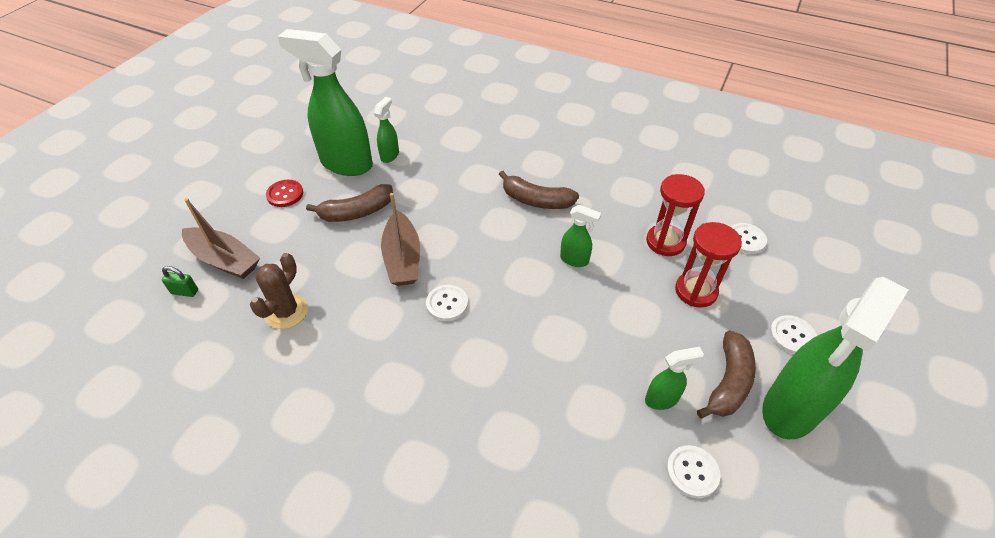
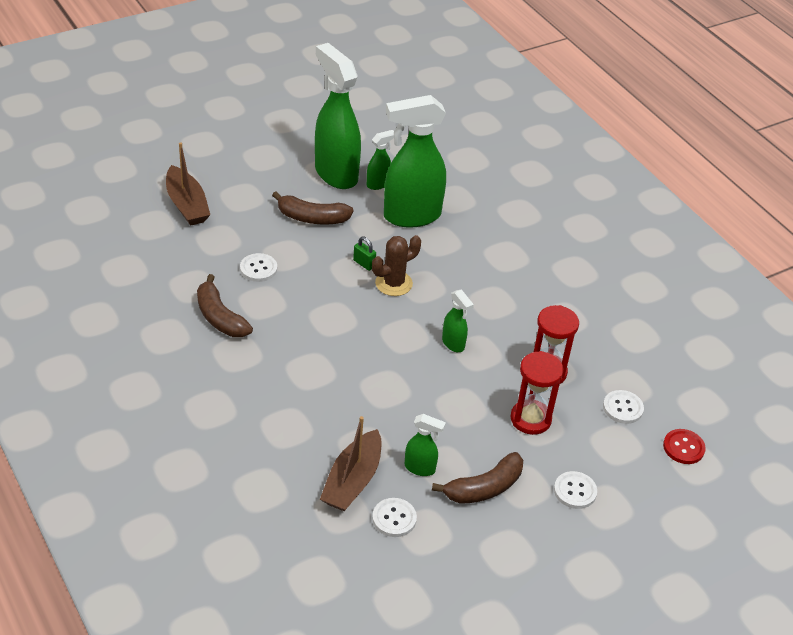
camera: 30 degrees right, 5 degrees down
(185, 292) = (144, 214): green padlock -> green padlock (364, 264)
(285, 194) = (267, 176): red button -> red button (683, 447)
(286, 312) = (203, 264): brown cactus -> brown cactus (393, 283)
(402, 258) = (317, 271): brown boat -> brown boat (352, 481)
(447, 304) = (322, 321): white button -> white button (258, 269)
(536, 200) = (468, 283): brown banana -> brown banana (220, 317)
(790, 410) = (512, 530): green spray bottle -> green spray bottle (411, 216)

